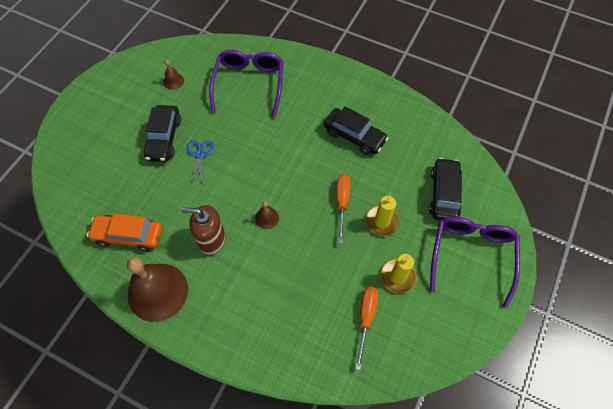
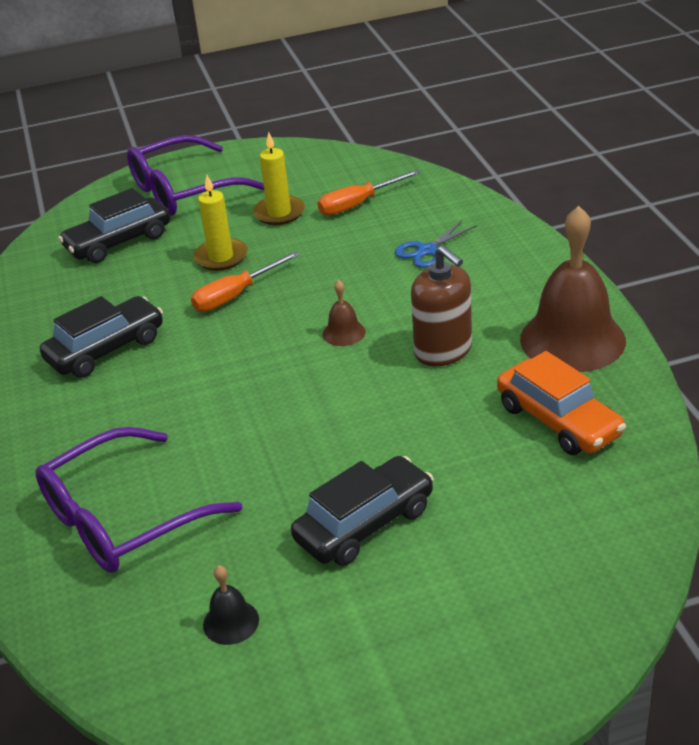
camera: 130 degrees left, 25 degrees down
(173, 81) = (231, 622): brown bell -> black bell
(200, 154) = (337, 461): blue scissors -> blue scissors (427, 250)
(354, 136) = (106, 349): black car -> black car turned 60 degrees clockwise

